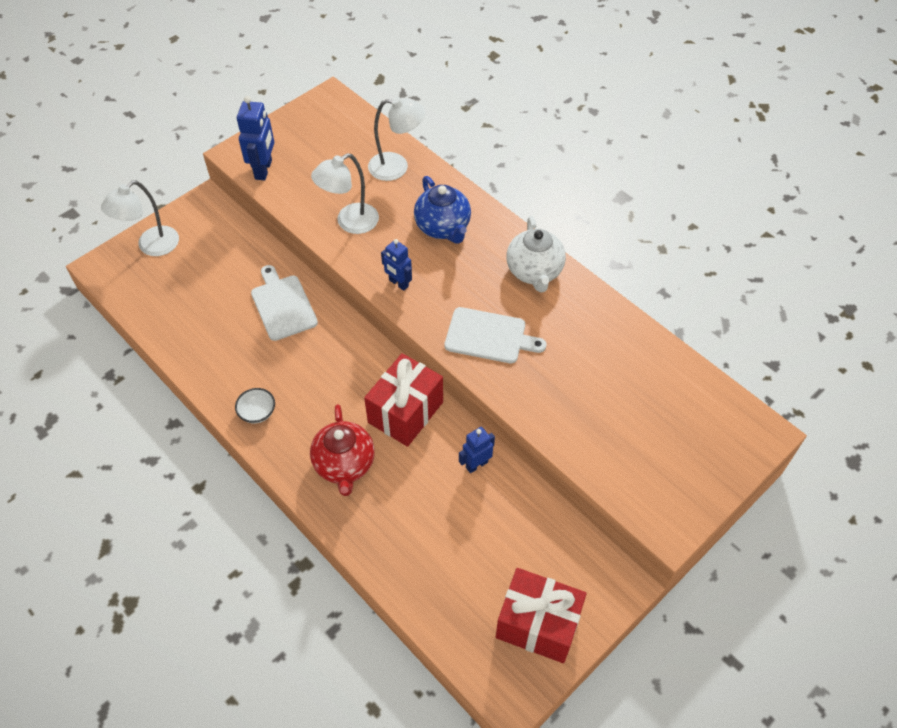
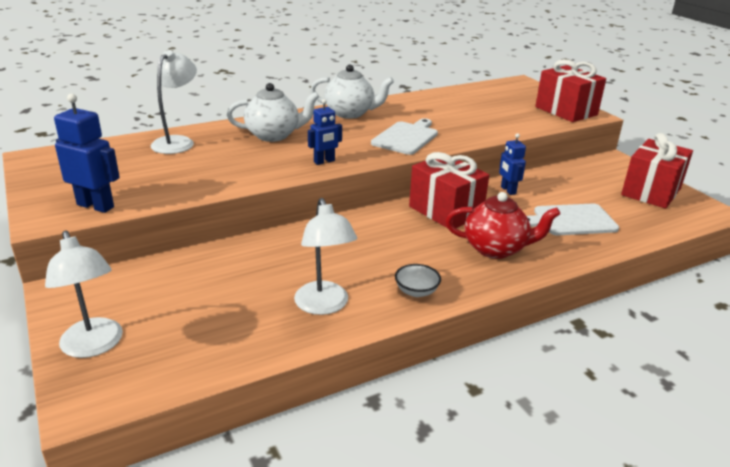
camera: 75 degrees left, 25 degrees down
(282, 305) = (277, 256): white cutting board -> white cutting board (571, 220)
(350, 222) = (227, 172): white lamp -> white lamp (324, 306)
(443, 228) = (274, 135): blue teapot -> white teapot
(666, 496) = (566, 111): none -> red gift

